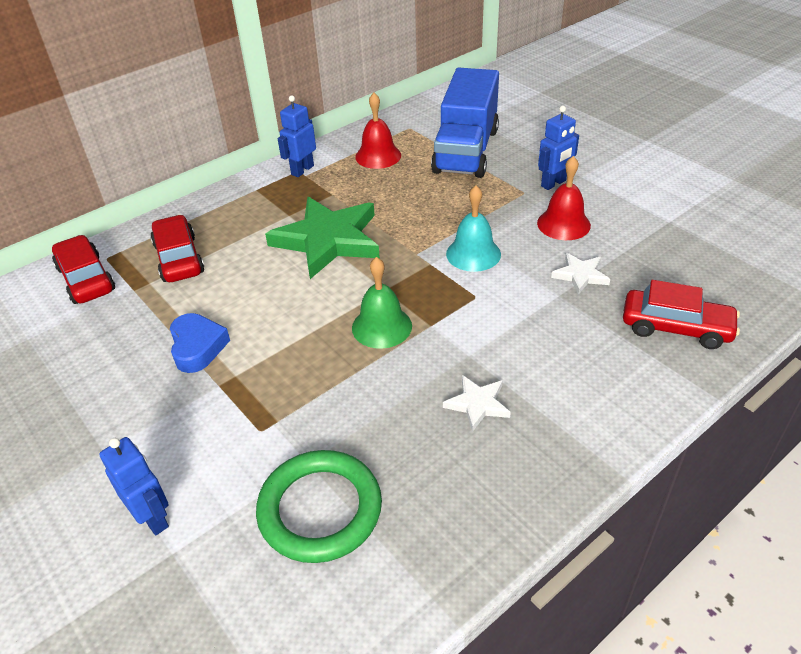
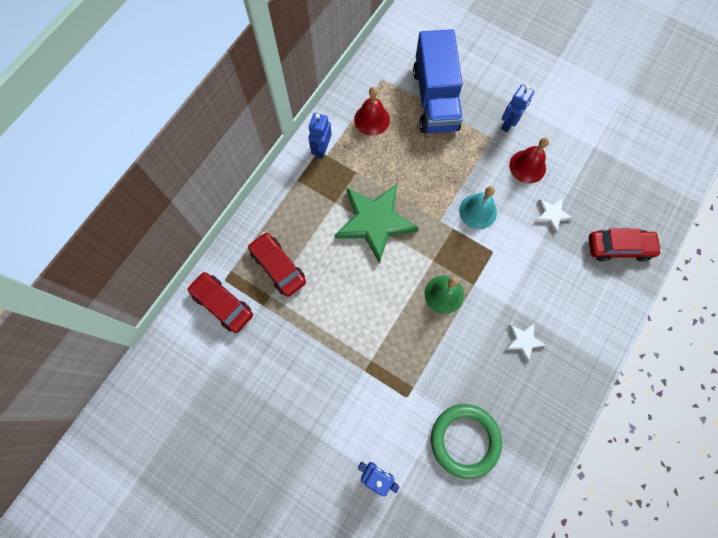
camera: 20 degrees left, 30 degrees up
(197, 347) = (335, 344): blue heart -> none

